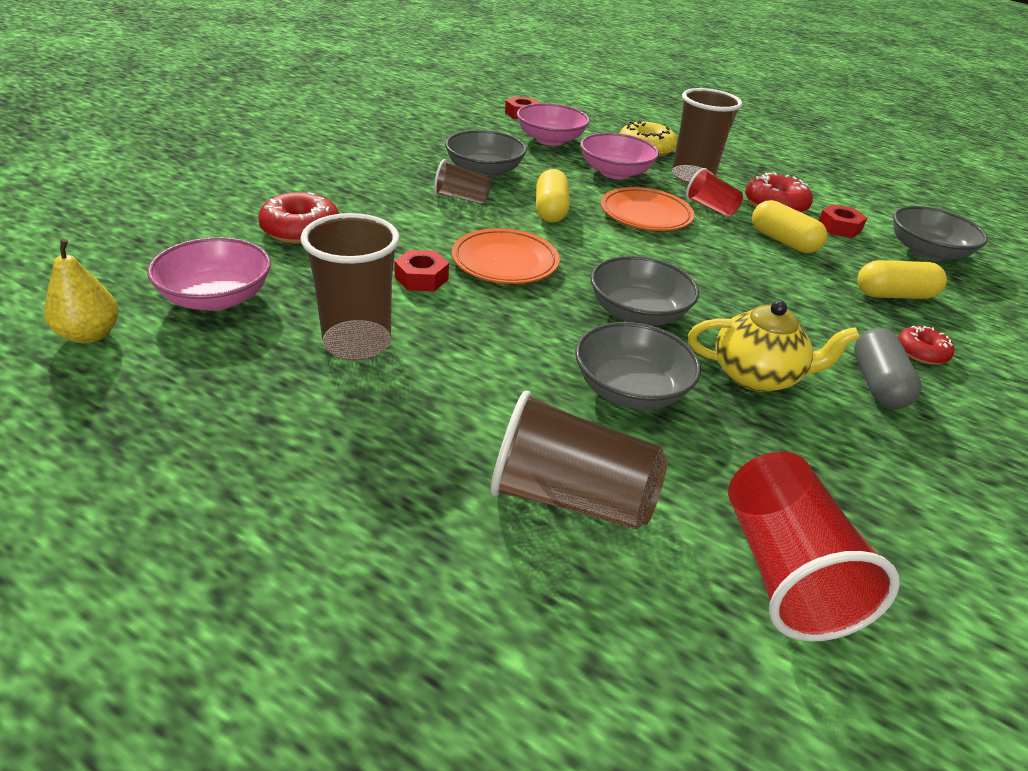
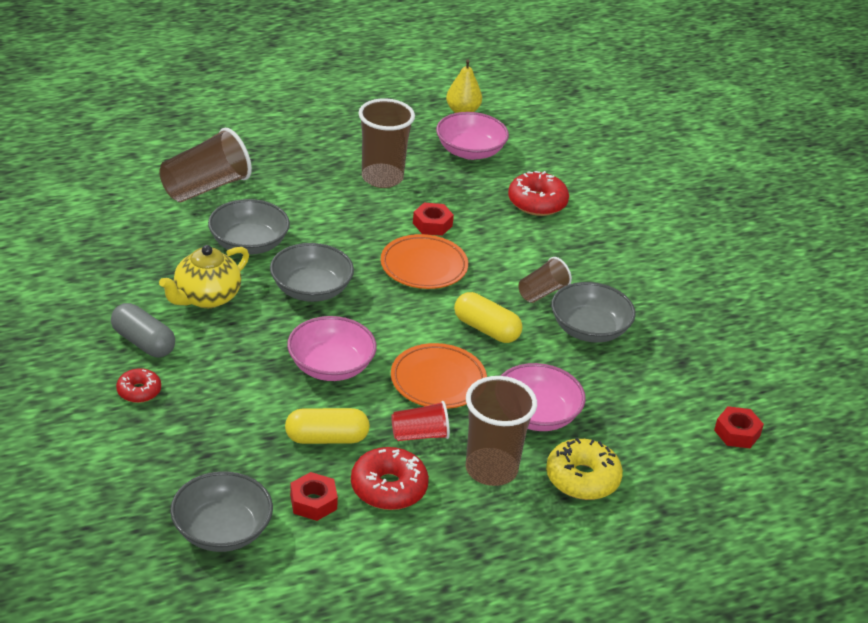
camera: 125 degrees right, 0 degrees up
(550, 140) = (646, 414): pink bowl -> pink bowl (331, 366)
(783, 570) = (102, 218): red cup -> none
(894, 295) = (199, 440): yellow capsule -> none

